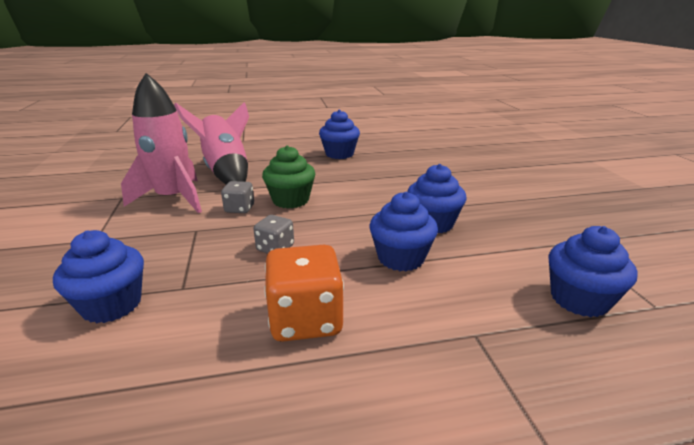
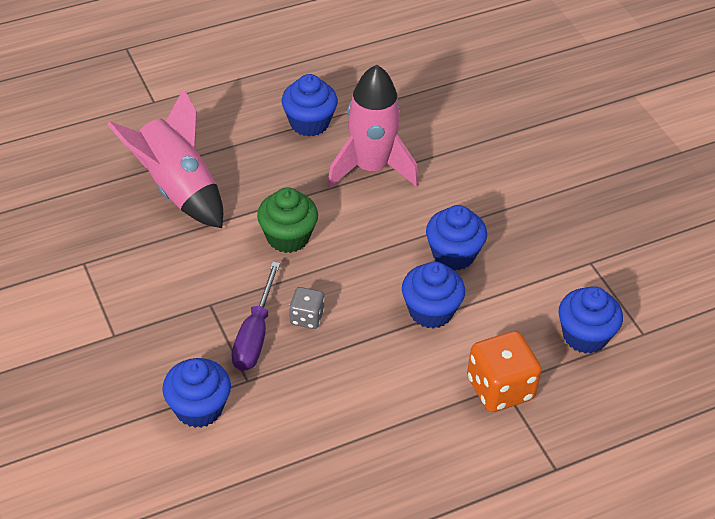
camera: 15 degrees left, 20 degrees up
(174, 199) = (149, 255): pink rocket -> pink rocket (371, 168)
(218, 254) = (255, 335): none -> purple screwdriver
(239, 208) = (237, 261): grey dice -> none
(305, 319) = (369, 394): orange dice -> orange dice (500, 388)

